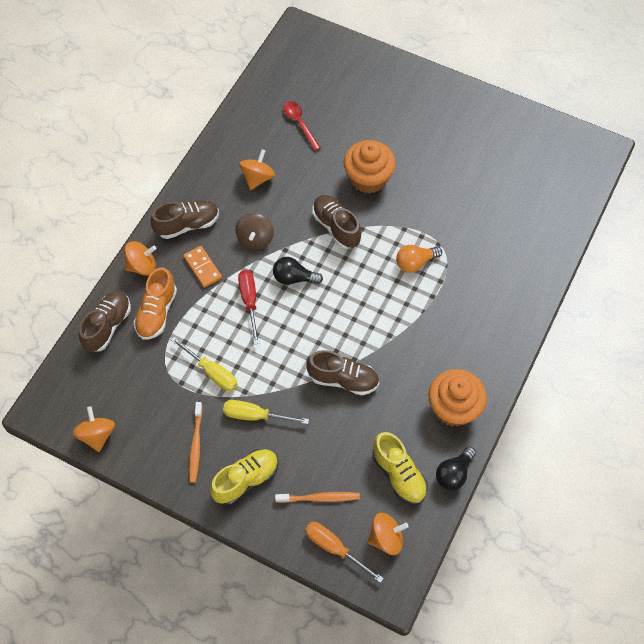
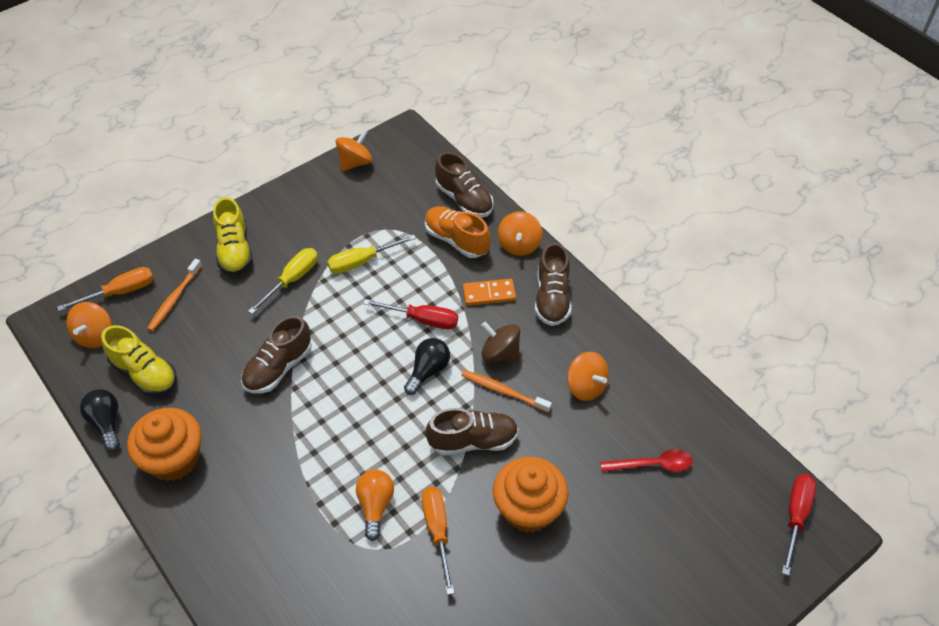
camera: 115 degrees right, 10 degrees down
(97, 435) = (355, 162): orange spinning top -> orange spinning top turned 60 degrees counterclockwise
(196, 445) = (295, 226): orange toothbrush -> orange toothbrush (503, 391)
(297, 46) = (795, 516): none -> red screwdriver
(399, 474) = (144, 373): yellow shoe -> yellow shoe turned 135 degrees counterclockwise
(412, 220) = (437, 531): none -> orange screwdriver

